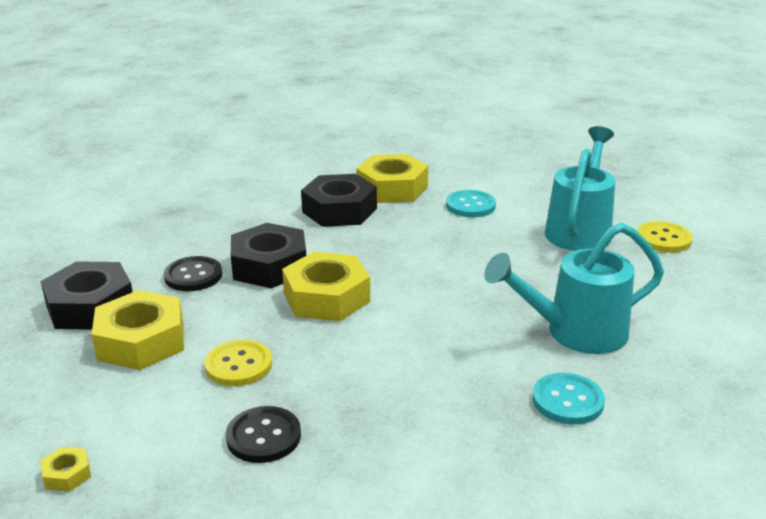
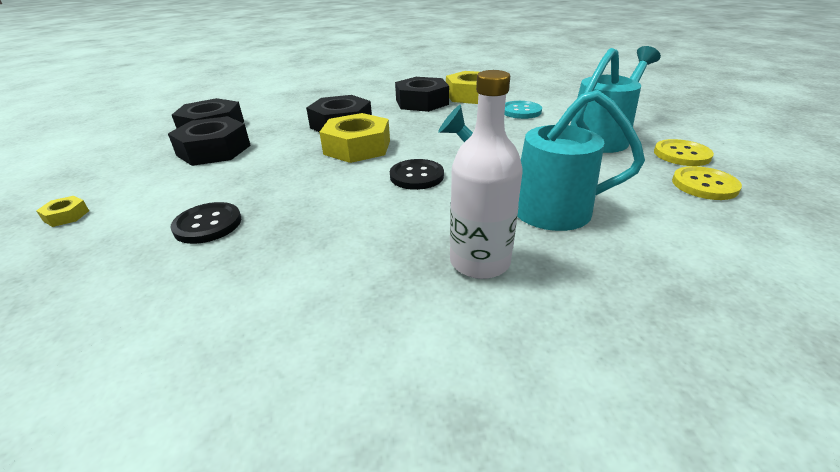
camera: 25 degrees right, 5 degrees up
(141, 341) = (214, 150): yellow nut -> black nut
(193, 276) = (289, 122): black button -> black button (416, 176)
(238, 365) = (251, 175): yellow button -> yellow button (704, 185)
(567, 401) = (479, 262): turquoise button -> white bottle

